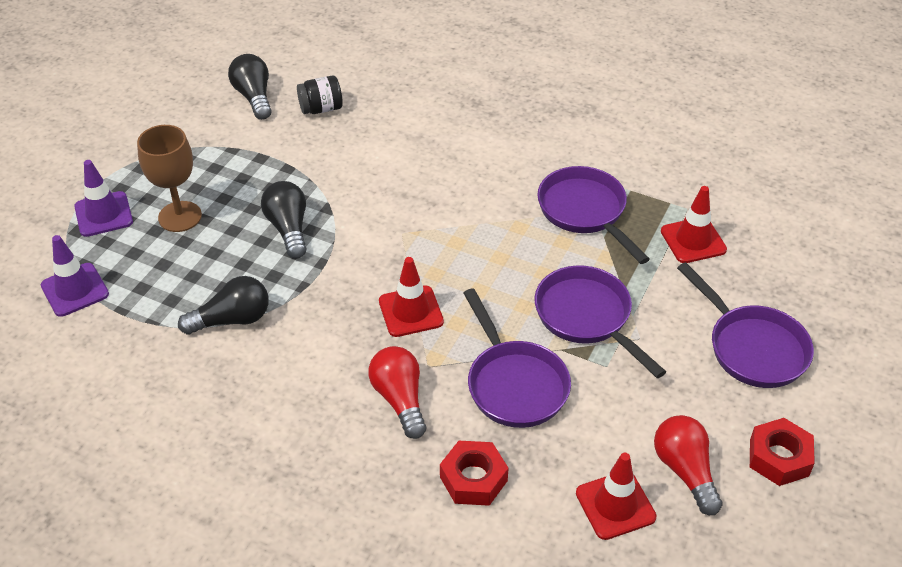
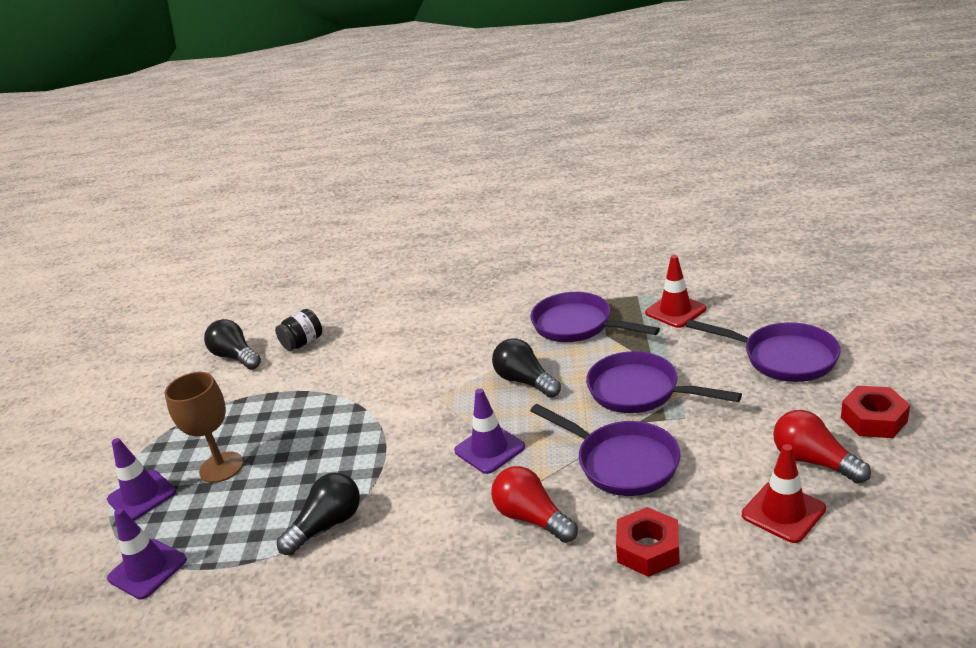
camera: 20 degrees left, 15 degrees down
(288, 228) = (333, 435): black light bulb -> black light bulb (525, 381)
(411, 311) = (489, 449): red traffic cone -> purple traffic cone

